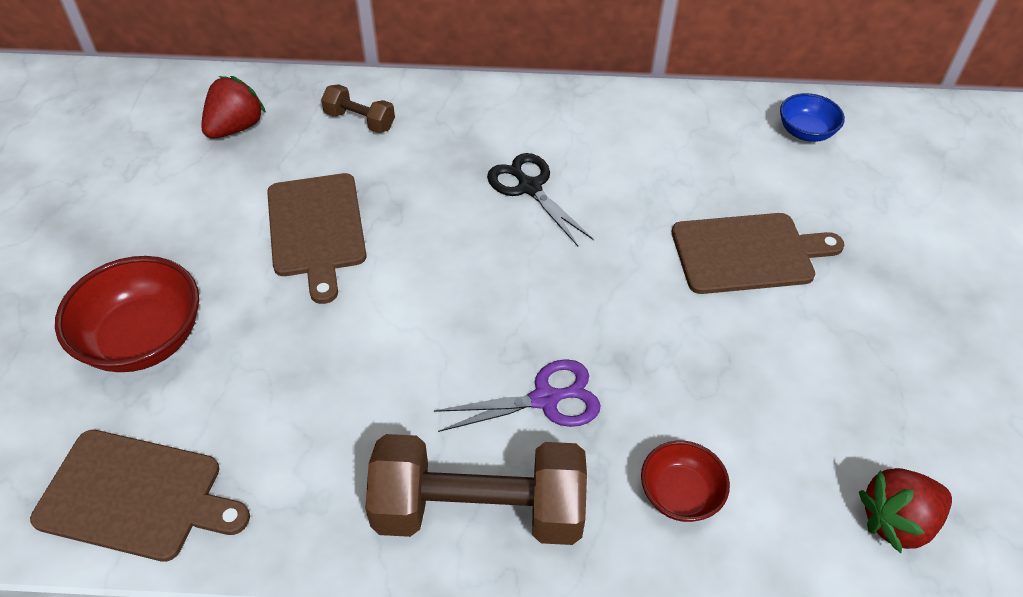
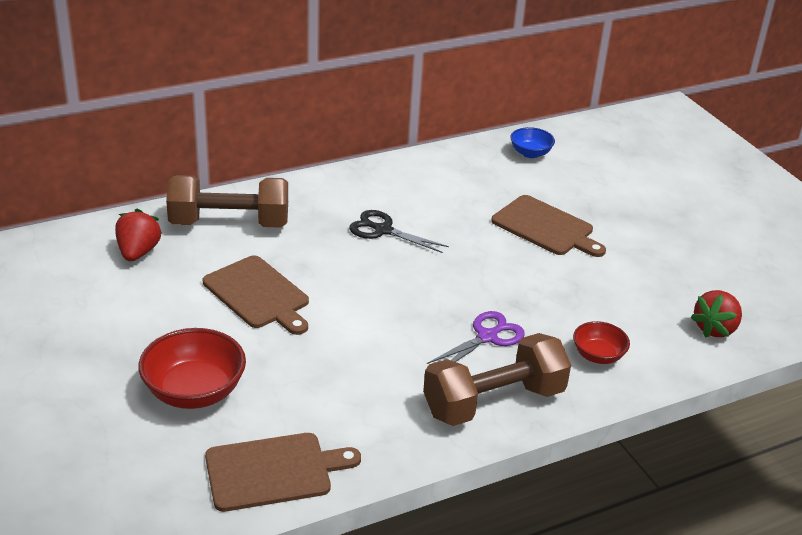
camera: 30 degrees left, 15 degrees down
(360, 121) = (229, 223): brown dumbbell -> brown dumbbell, size x2.09
(748, 253) = (545, 227): brown cutting board -> brown cutting board turned 75 degrees clockwise

